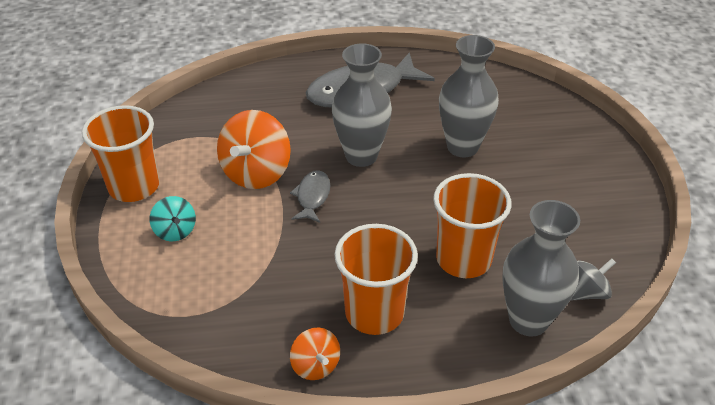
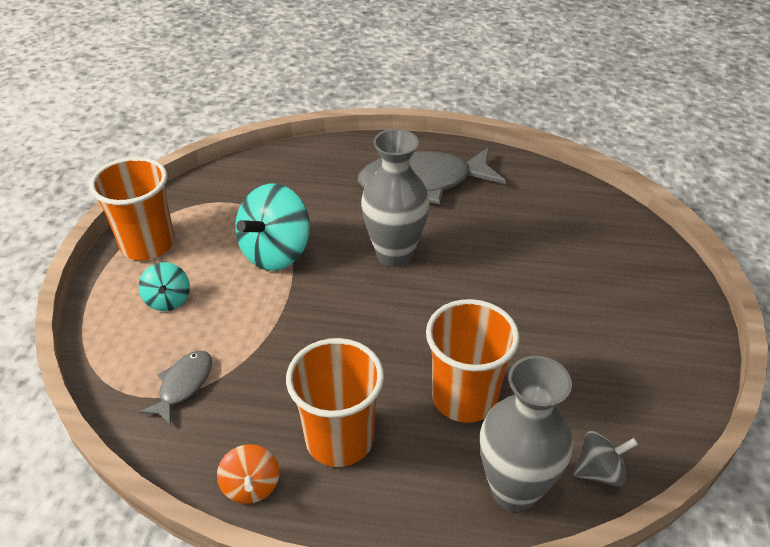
camera: 15 degrees right, 0 degrees up
(256, 173) = (276, 252): orange spinning top -> turquoise spinning top
(312, 197) = (324, 290): grey fish -> grey fish (183, 385)
(462, 147) = (512, 265): grey vase -> none

